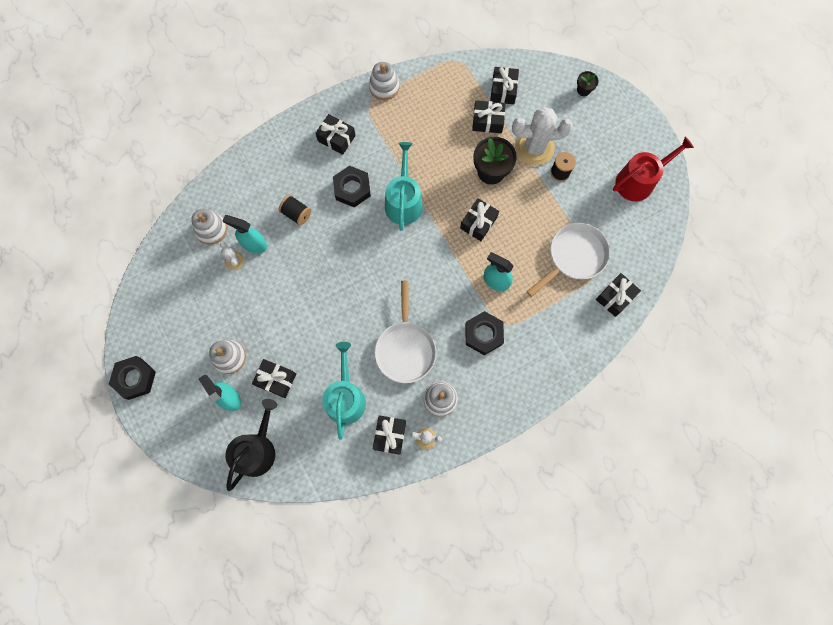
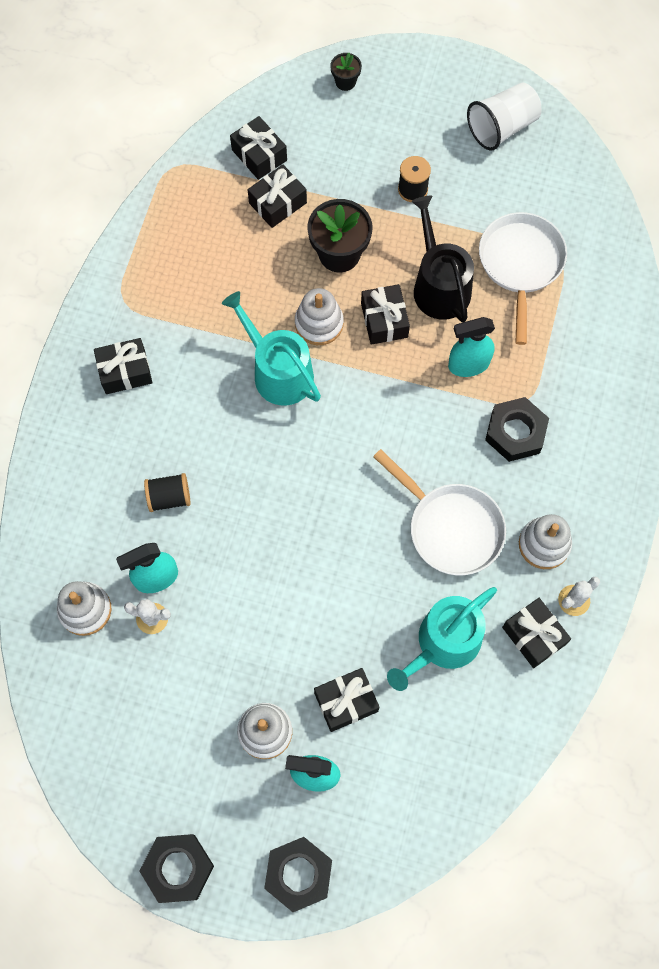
camera: 45 degrees left, 5 degrees down
(257, 449) = (408, 799): black watering can -> black watering can (439, 286)
(345, 397) = (443, 643): turquoise watering can -> turquoise watering can turned 90 degrees counterclockwise
(352, 188) = (204, 411): black nut -> black nut (298, 874)
(384, 87) = (119, 266): white stacking toy -> white stacking toy (319, 323)
(534, 148) = (358, 188): white cactus -> none
(615, 297) = (604, 268): black gift -> none
(639, 181) = (502, 127): red watering can -> white cup

